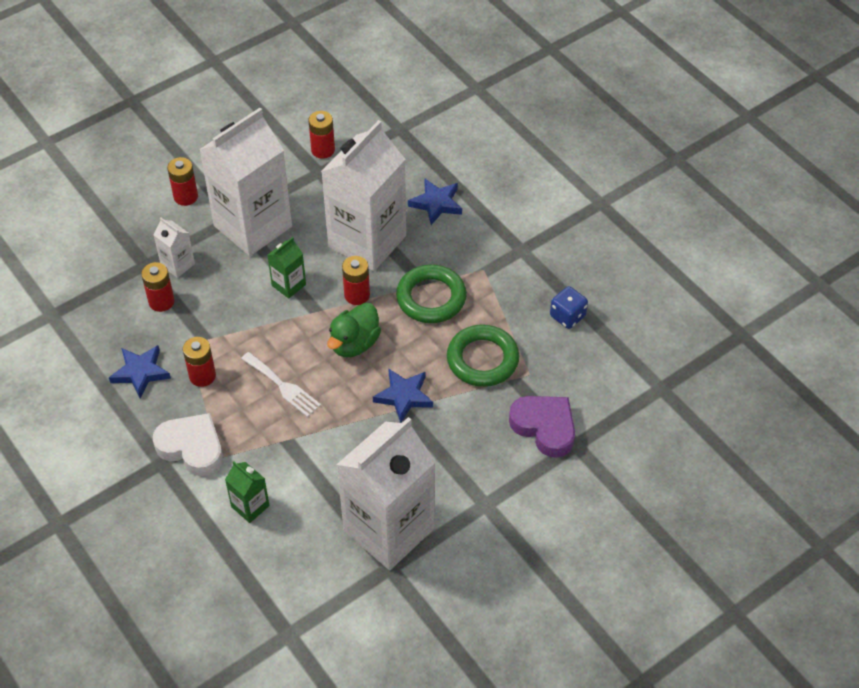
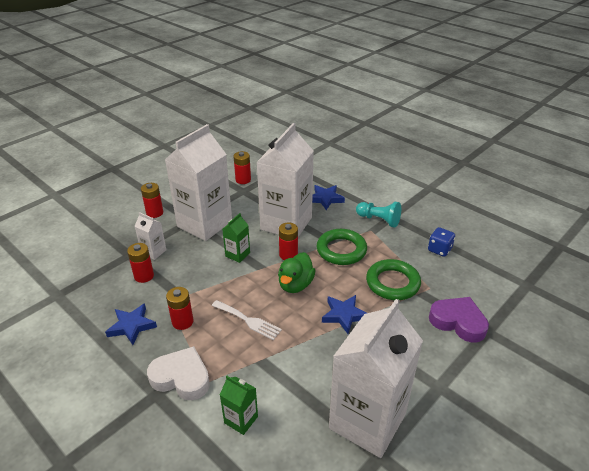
camera: 10 degrees left, 15 degrees down
(501, 253) = (379, 220): none -> turquoise pawn

